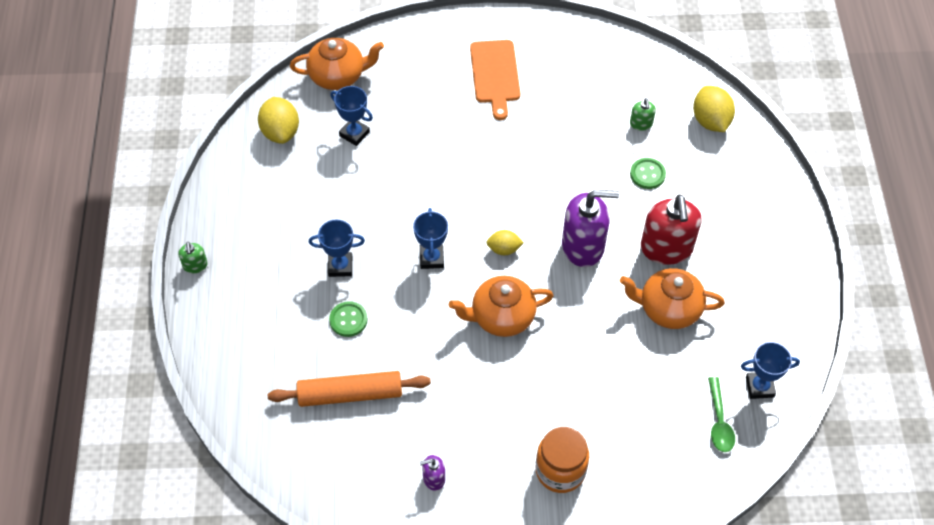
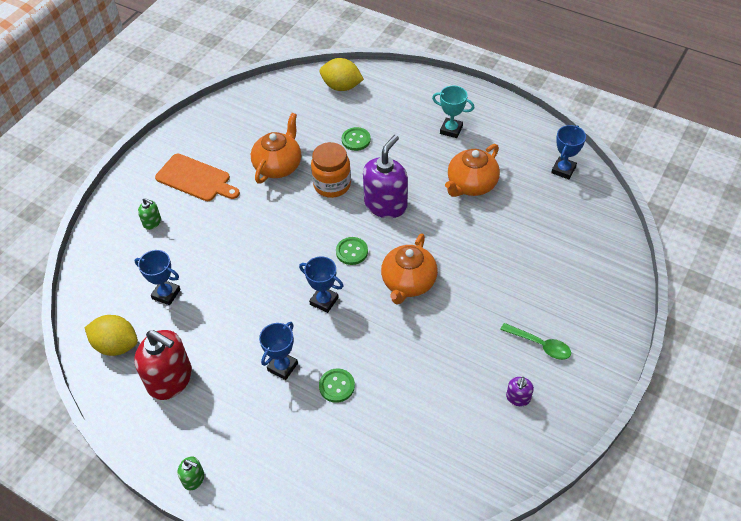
camera: 55 degrees left, 5 degrees down
(338, 76) = (100, 277): orange teapot -> orange teapot (278, 166)
(350, 394) = (406, 419): orange rolling pin -> none
(354, 134) = (166, 294): blue trophy -> blue trophy turned 45 degrees clockwise
(504, 249) = (352, 252): yellow lemon -> green button
(560, 471) = (559, 313): orange jar -> orange jar (332, 185)
(641, 124) = (312, 122): green soap dispenser -> green soap dispenser (152, 222)
(666, 248) = (423, 161): red soap dispenser -> red soap dispenser (170, 379)
(719, 422) = (576, 204): green spoon -> green spoon (540, 345)
(731, 251) = (451, 130): none -> turquoise trophy

